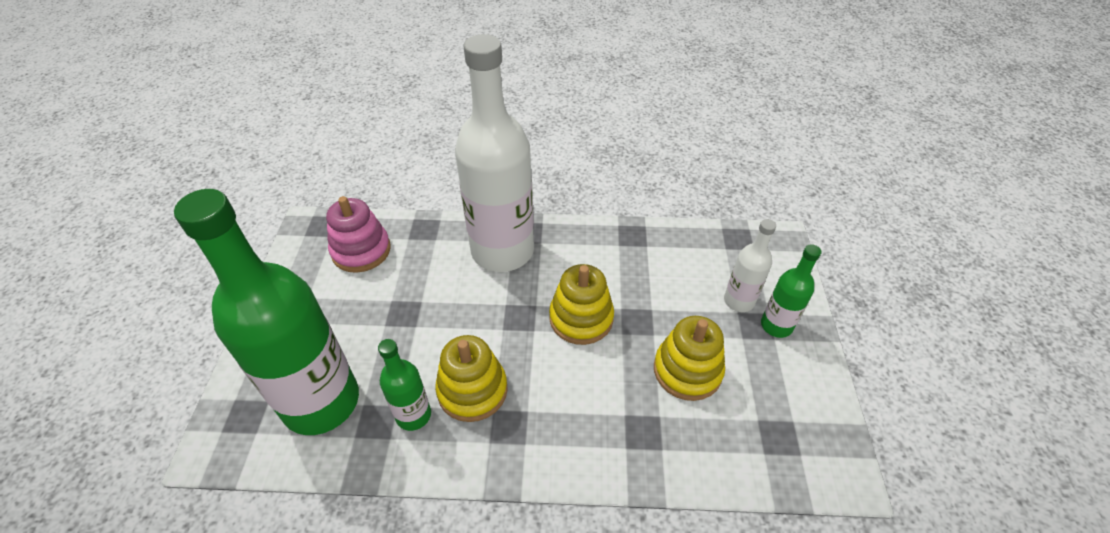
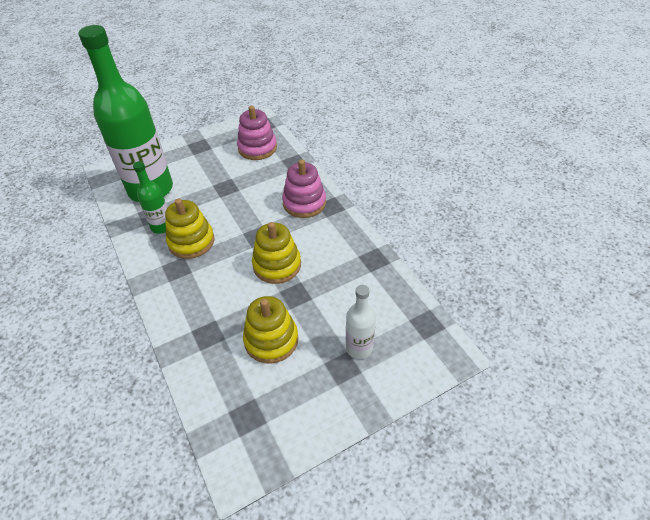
camera: 60 degrees right, 0 degrees up
(502, 251) = (304, 203): white bottle -> pink stacking toy
(776, 325) = (352, 381): green bottle -> none

